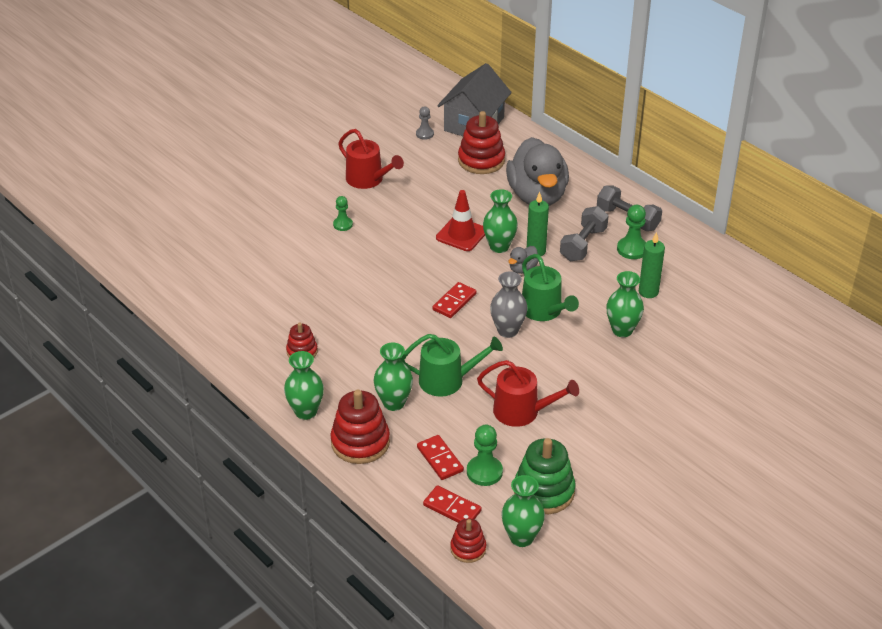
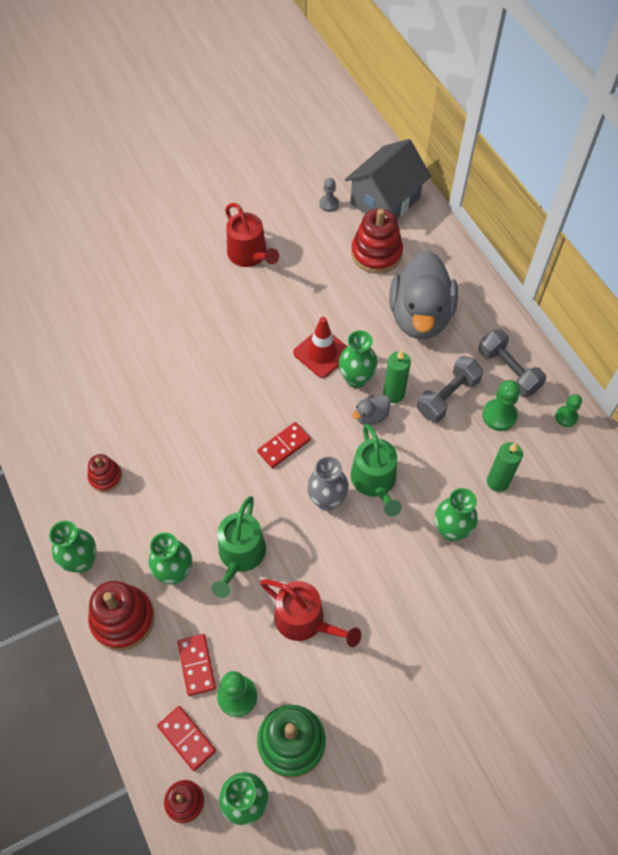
camera: 15 degrees right, 20 degrees up
(343, 224) = (204, 311): green pawn -> green pawn (566, 417)
(447, 380) = (240, 555): green watering can -> green watering can turned 90 degrees clockwise

